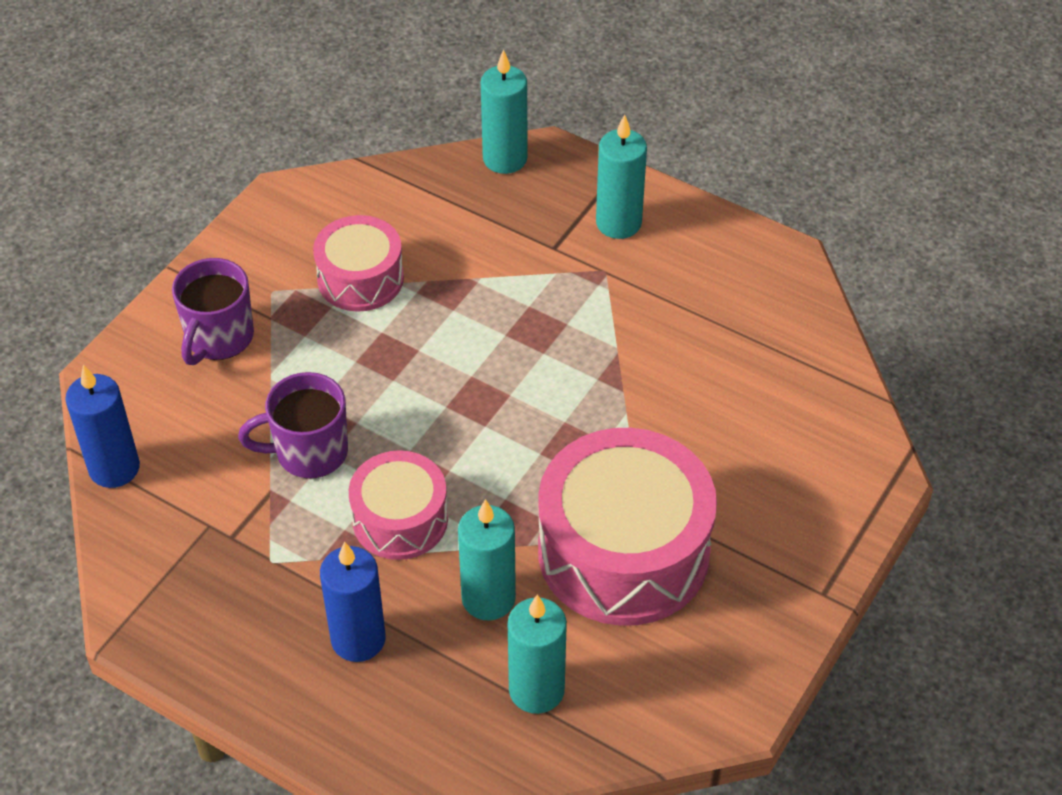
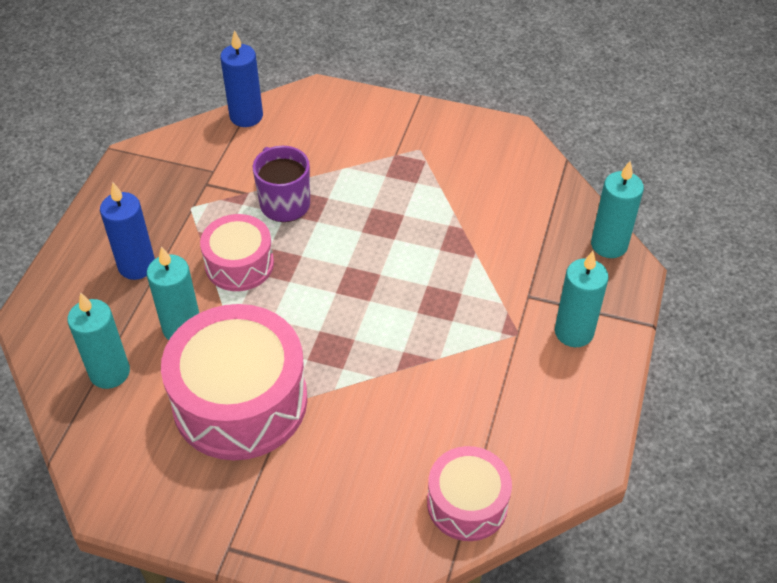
camera: 75 degrees right, 0 degrees up
(219, 338) = (367, 134): purple mug -> none
(360, 278) = (449, 191): pink drum -> pink drum (467, 503)

